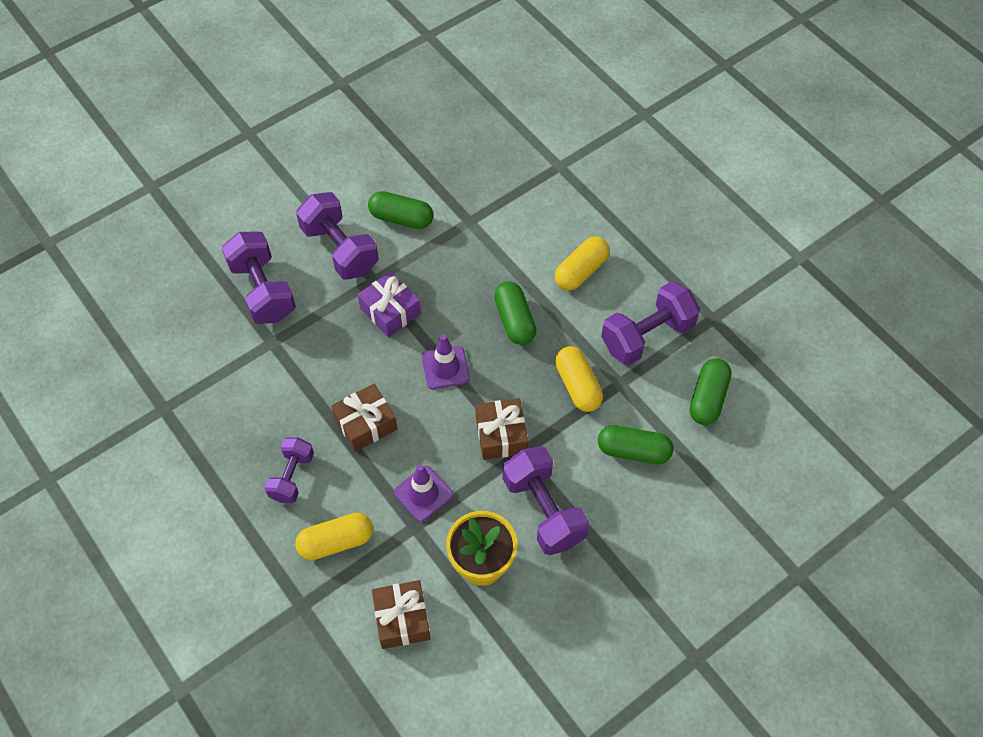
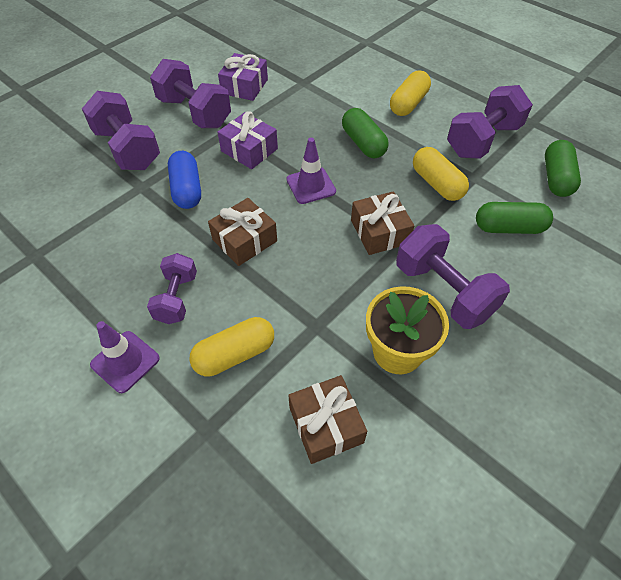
camera: 10 degrees left, 5 degrees down
(318, 353) = (187, 189): none -> blue capsule
(401, 218) = (244, 86): green capsule -> purple gift
(423, 494) = (317, 294): purple traffic cone -> purple traffic cone (125, 361)

